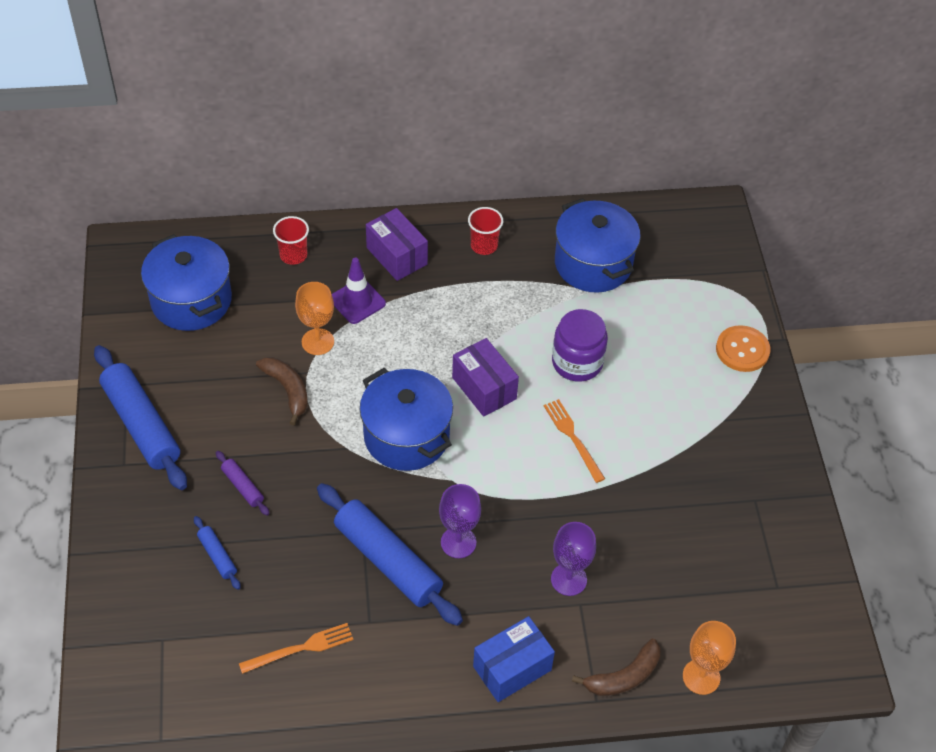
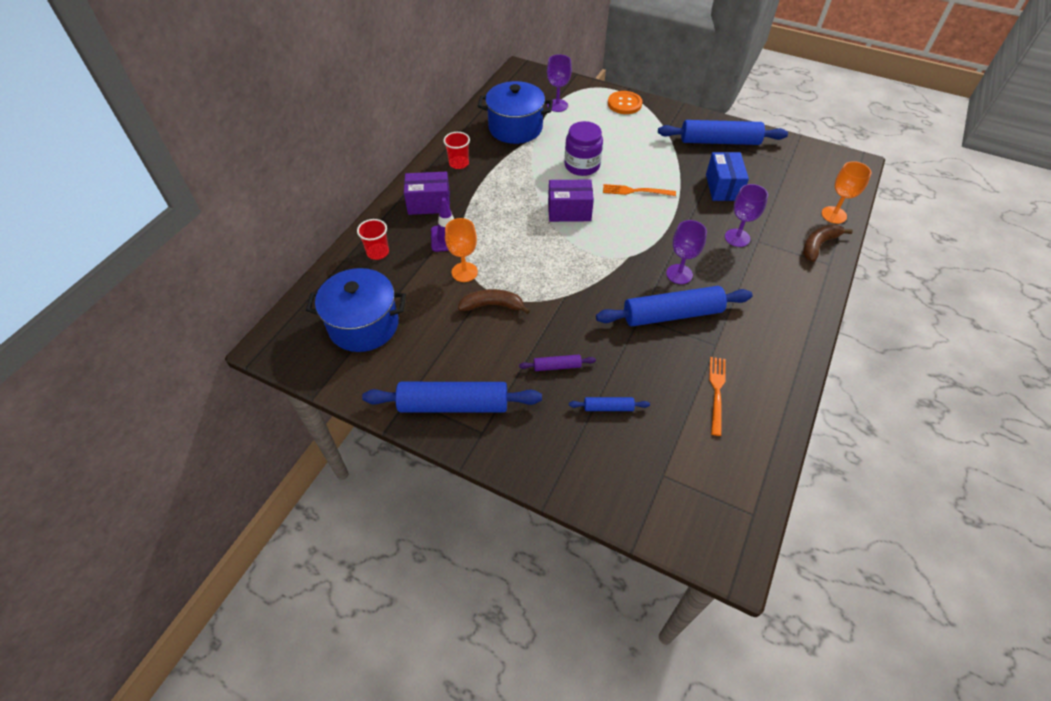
camera: 55 degrees left, 0 degrees up
(406, 436) = (579, 262): blue pot -> none
(512, 668) = (788, 291): blue box -> blue box (723, 187)
(624, 676) = (818, 245): brown banana -> brown banana turned 135 degrees counterclockwise
(675, 282) = (557, 105): none -> purple goblet
(752, 488) = (719, 141): none -> blue rolling pin

